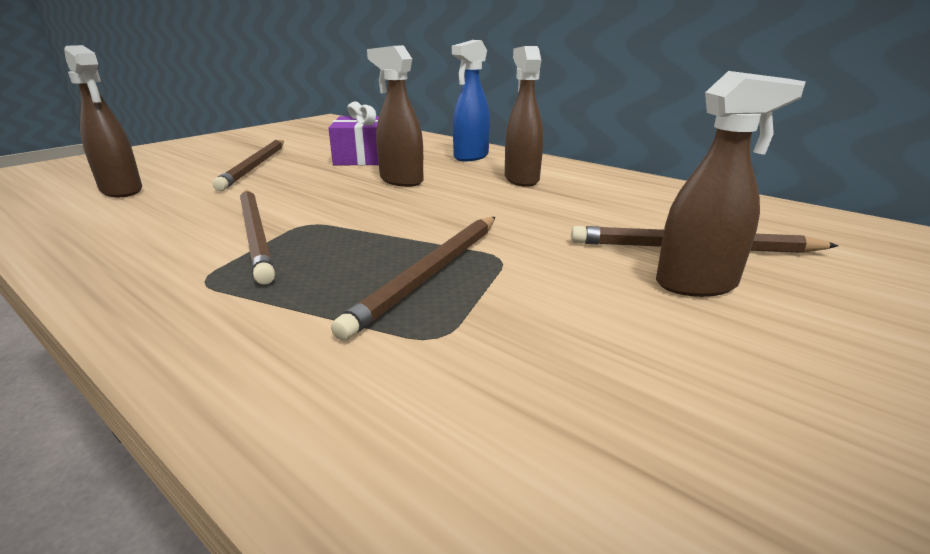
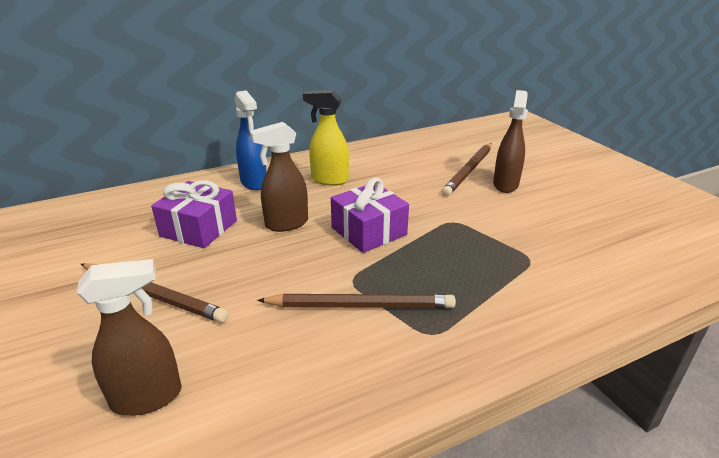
camera: 65 degrees left, 5 degrees up
(420, 214) = (368, 231): none -> purple gift
(431, 274) = (463, 246): brown pencil -> none
(521, 179) = (329, 180): brown spray bottle -> yellow spray bottle

